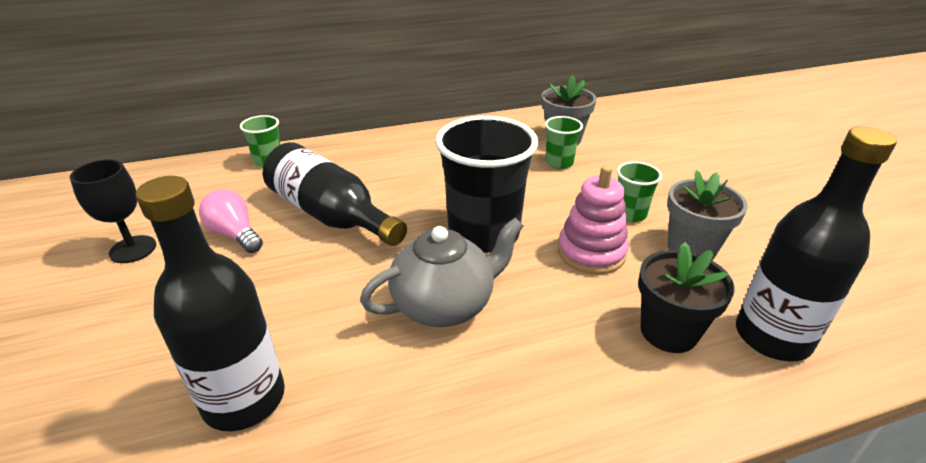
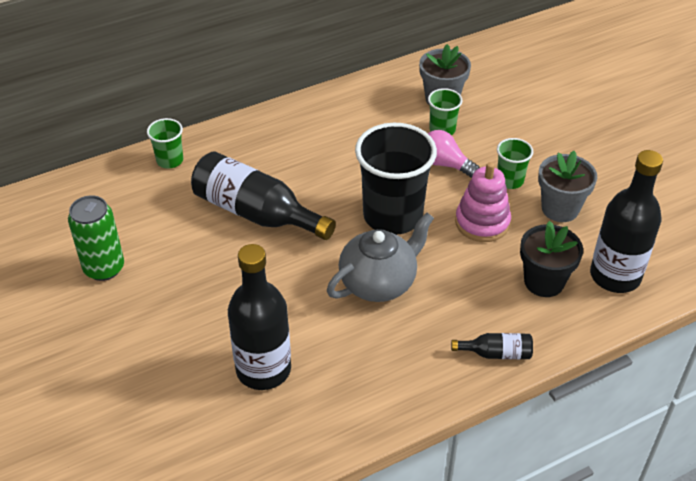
camera: 10 degrees left, 10 degrees up
(133, 249) = (104, 268): black goblet -> green can
(235, 234) = (183, 243): pink light bulb -> pink light bulb (445, 164)
(590, 426) = (496, 353): none -> black bottle

